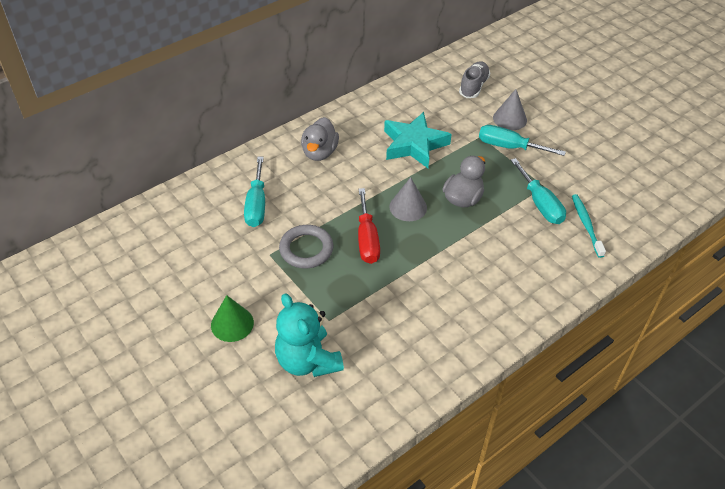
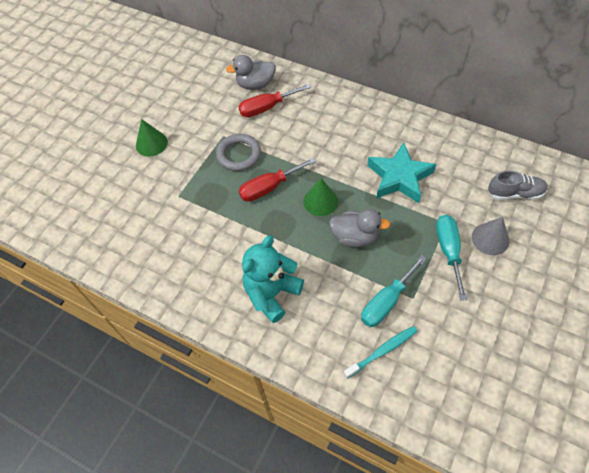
camera: 70 degrees right, 10 degrees up
(256, 205) = (267, 108): turquoise screwdriver -> red screwdriver
(308, 361) = (137, 198): turquoise teddy bear -> turquoise teddy bear (272, 293)
(319, 152) = (346, 119): grey duck -> grey duck (255, 84)
(408, 207) = (320, 201): grey cone -> green cone

